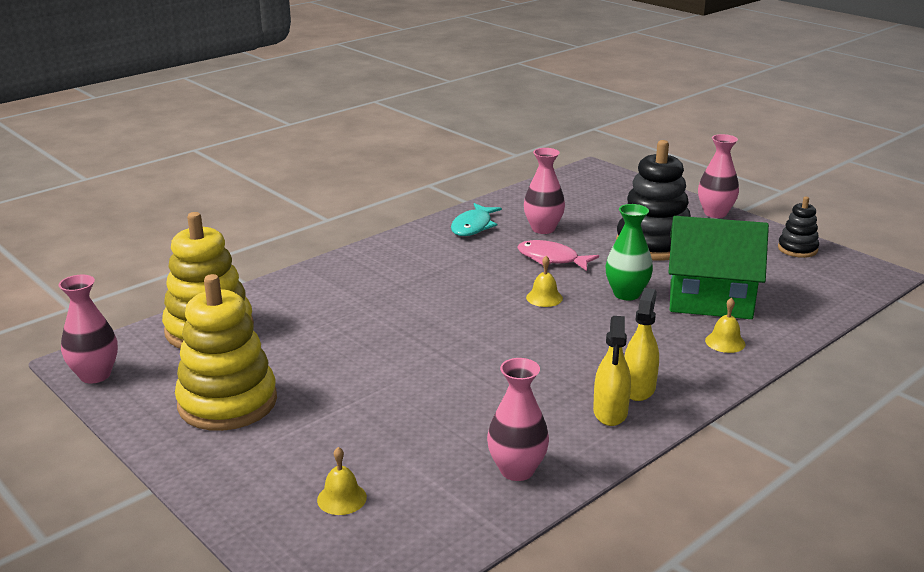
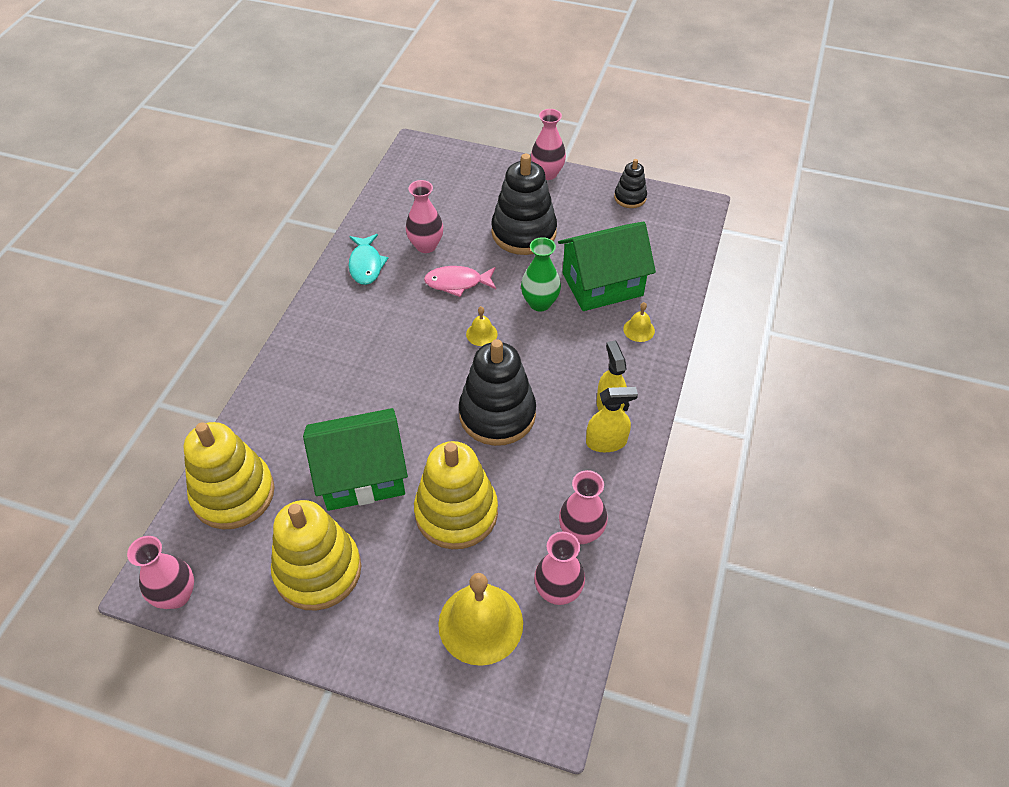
camera: 30 degrees left, 25 degrees up
(332, 354) = (362, 475): none -> green house
(341, 498) = (480, 623): yellow bell -> yellow bell, size x2.14
(397, 409) = (456, 512): none -> yellow stacking toy
(447, 506) = (558, 591): none -> pink vase
(507, 355) = (497, 414): none -> black stacking toy
(610, 412) = (606, 442): yellow spray bottle -> yellow spray bottle turned 75 degrees counterclockwise

